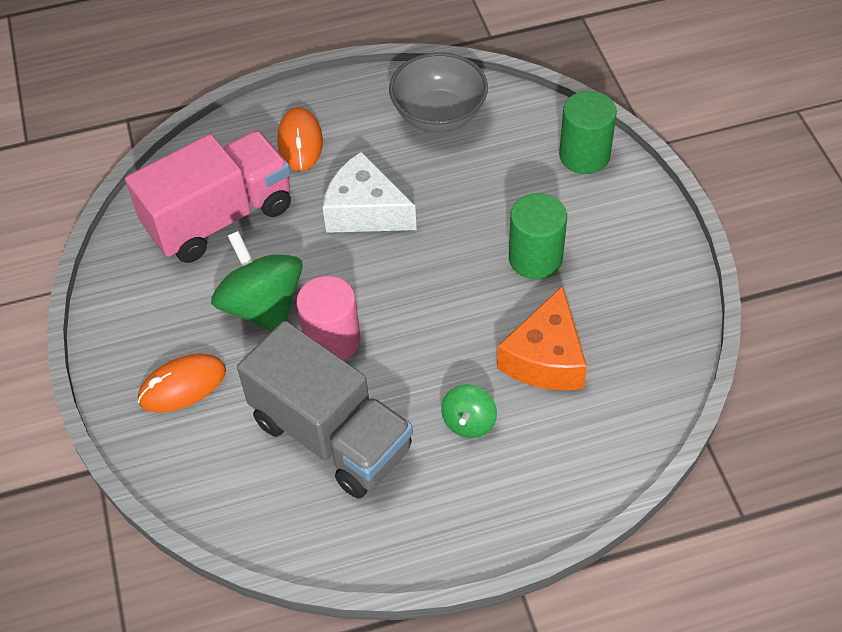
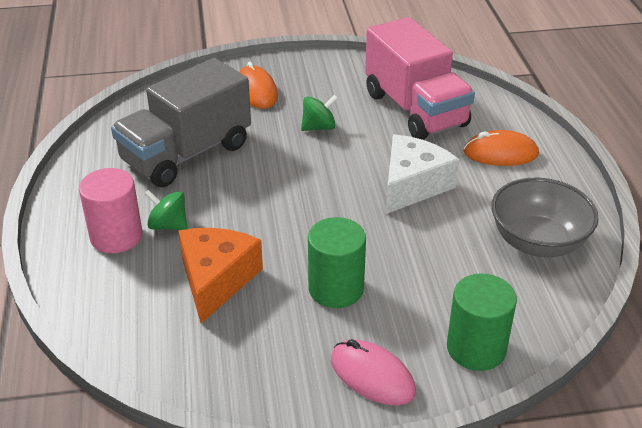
camera: 95 degrees right, 15 degrees down
(263, 306) = (319, 127): green spinning top -> green spinning top, size x0.54
(332, 341) = (275, 159): pink cylinder -> pink cylinder (116, 236)
(545, 358) = (216, 280): orange cheese -> orange cheese turned 75 degrees clockwise
(634, 221) = (372, 376): none -> pink mouse

